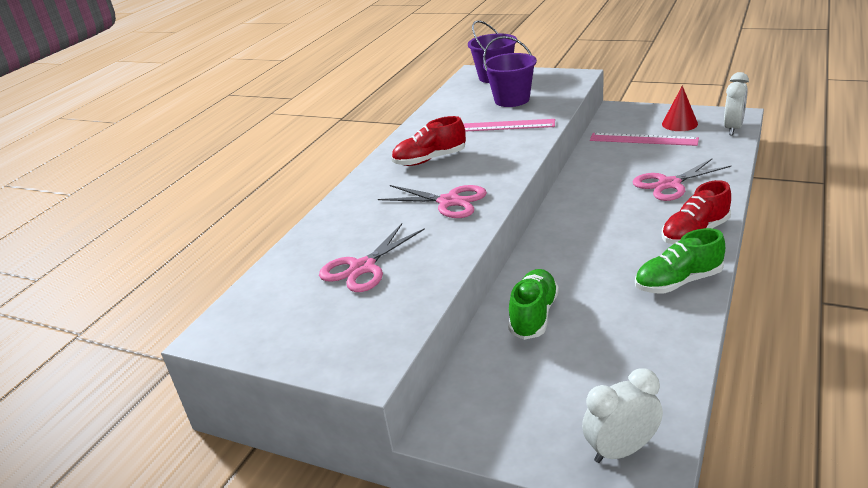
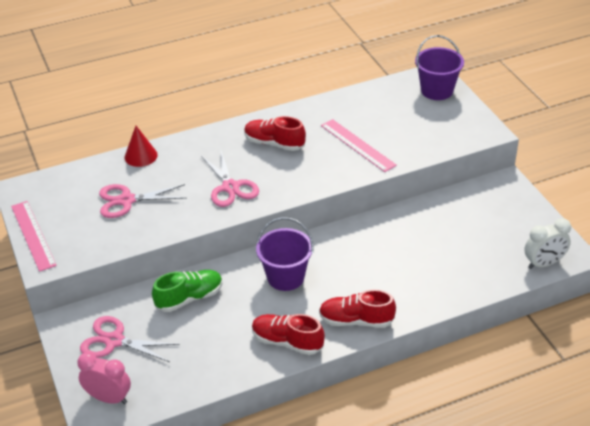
camera: 40 degrees right, 10 degrees up
(512, 100) = (406, 124): purple bucket -> purple bucket (285, 277)
(621, 450) = (109, 398): white clock -> pink clock
(643, 139) = (468, 224): pink ruler -> pink ruler (33, 235)
(669, 184) = (412, 274): pink scissors -> pink scissors (114, 341)
(678, 282) = (287, 342): green shoe -> red shoe
(679, 124) = (518, 230): red cone -> red cone (141, 156)

